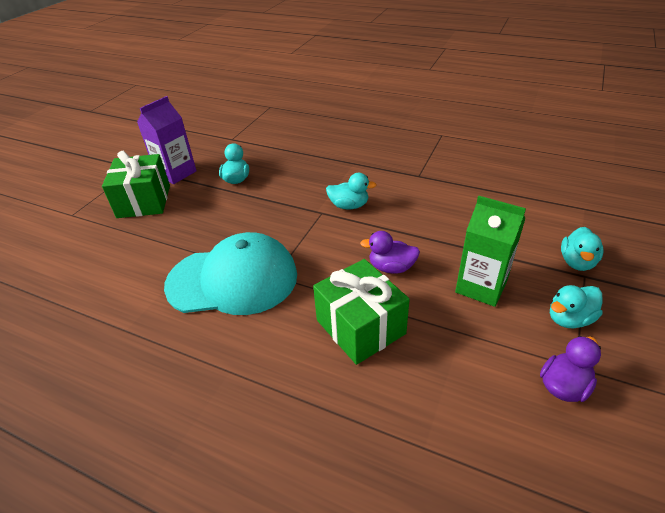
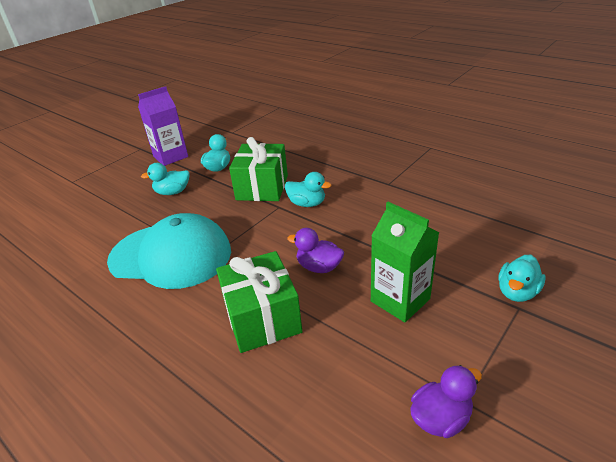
camera: 15 degrees right, 5 degrees down
(144, 201) = (133, 177): green gift -> green gift (262, 187)
(569, 319) = (480, 349): turquoise duck -> turquoise duck (172, 192)

